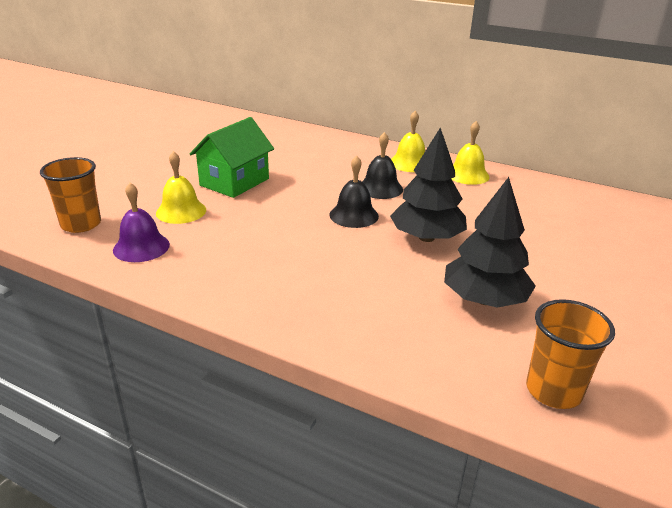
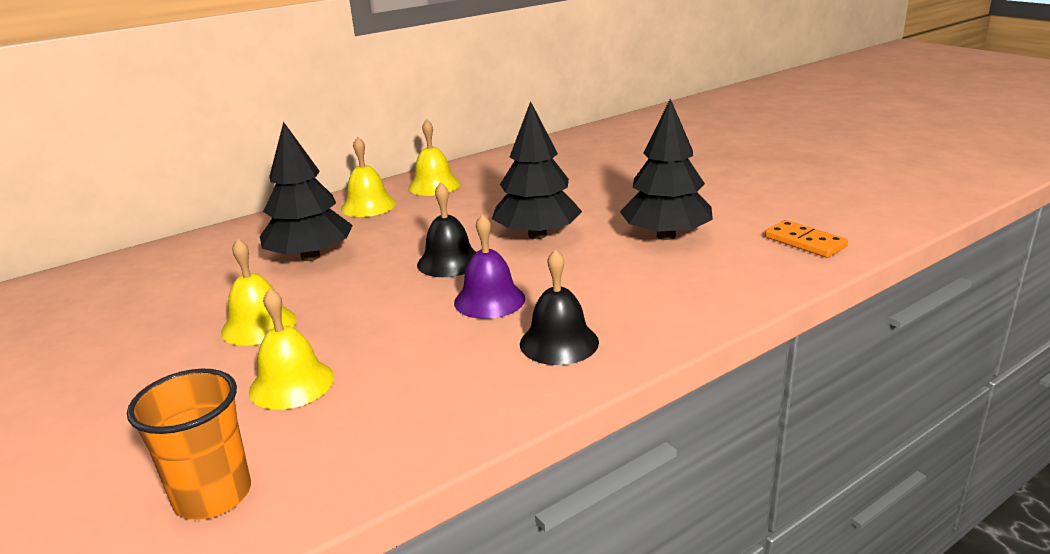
camera: 60 degrees left, 5 degrees down
(141, 247) = (362, 434): purple bell -> purple bell (489, 300)
(234, 182) = (259, 325): green house -> yellow bell
(323, 169) = (310, 257): none -> black tree
(380, 188) = (405, 234): black bell -> black bell (559, 342)
(553, 390) = (804, 242): orange cup -> orange domino

